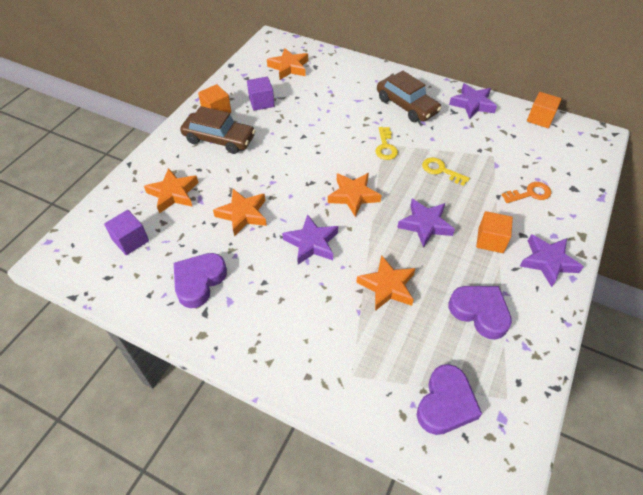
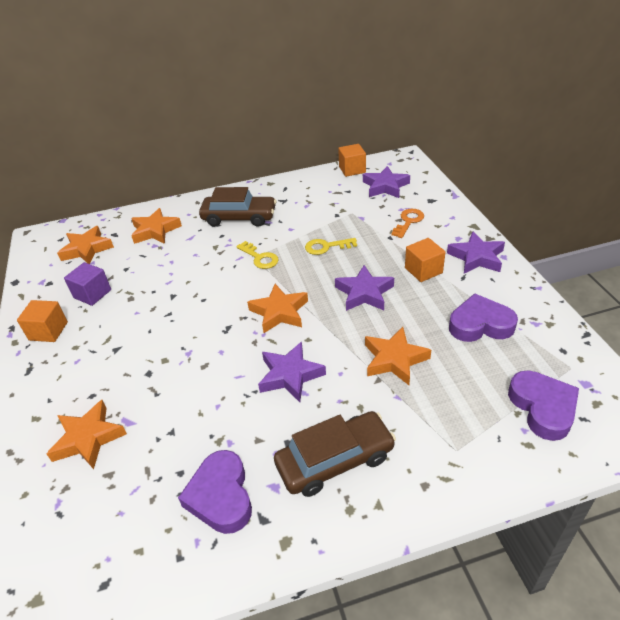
camera: 40 degrees left, 10 degrees down
(131, 240) = (89, 523): purple cube -> none
(219, 139) = (83, 353): brown car -> brown car (335, 460)
(243, 214) = (192, 401): orange star -> orange star (155, 231)
(472, 104) = (291, 187): purple star -> purple star (385, 186)

